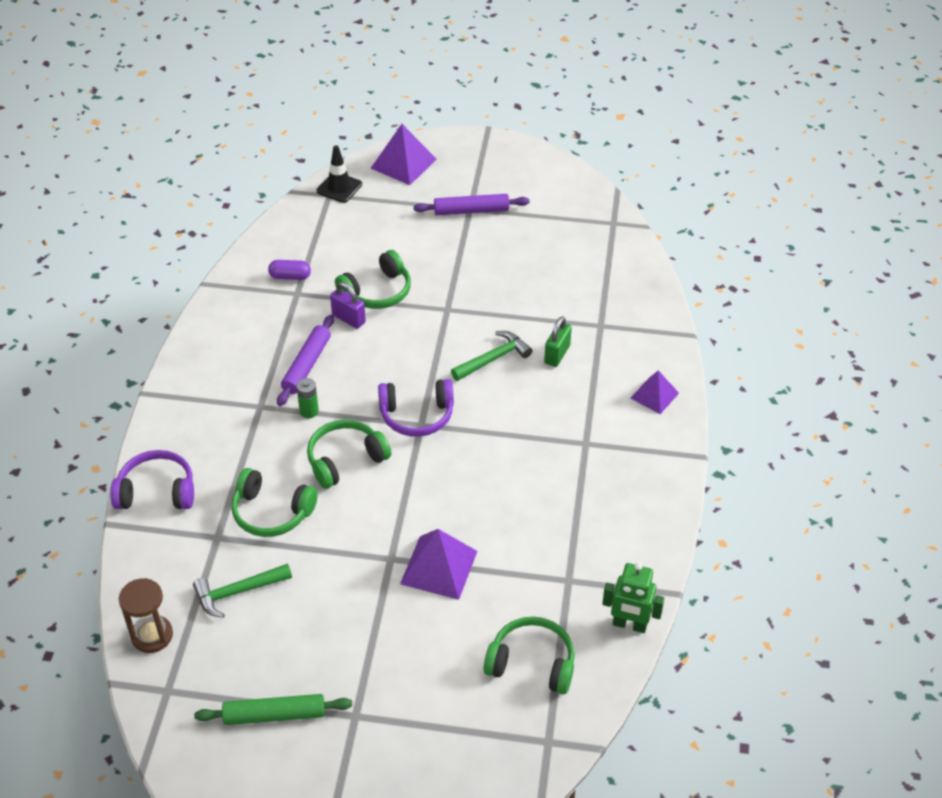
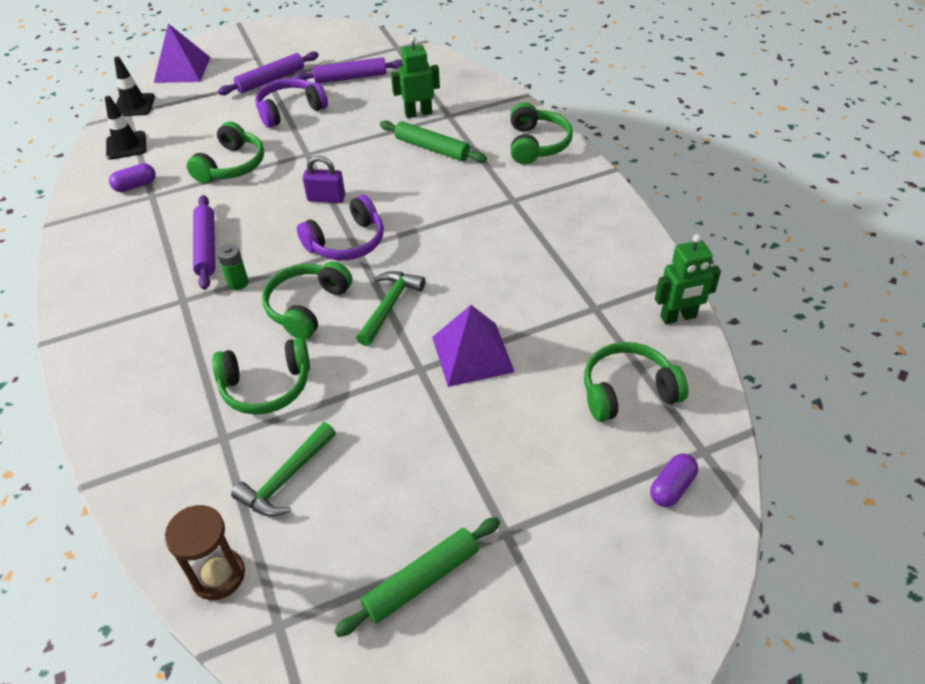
camera: 30 degrees left, 0 degrees up
(157, 491) = (122, 426): purple headphones -> purple headphones (290, 110)
(307, 230) = (126, 145): none -> black traffic cone
(348, 318) = (220, 195): purple padlock -> purple padlock (326, 198)
(493, 358) = (380, 172): green hammer -> green hammer (389, 306)
(498, 753) = (671, 487): none -> purple capsule
(543, 240) = (350, 78): none -> purple rolling pin
(557, 354) = (432, 148): green padlock -> green rolling pin
(574, 310) = (418, 113): none -> green robot
(654, 395) = (537, 144): purple pyramid -> green headphones

